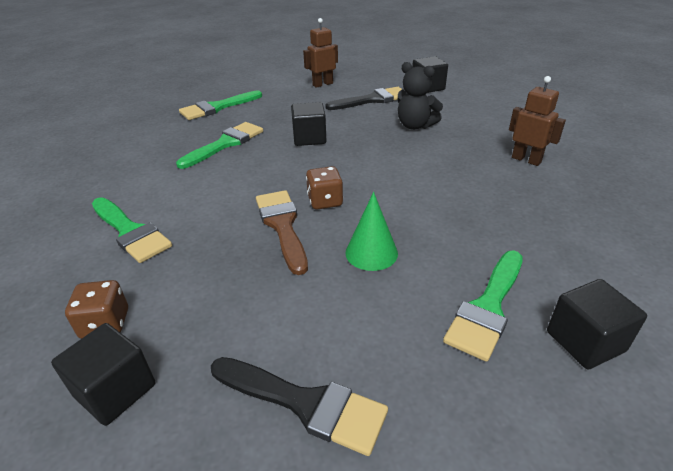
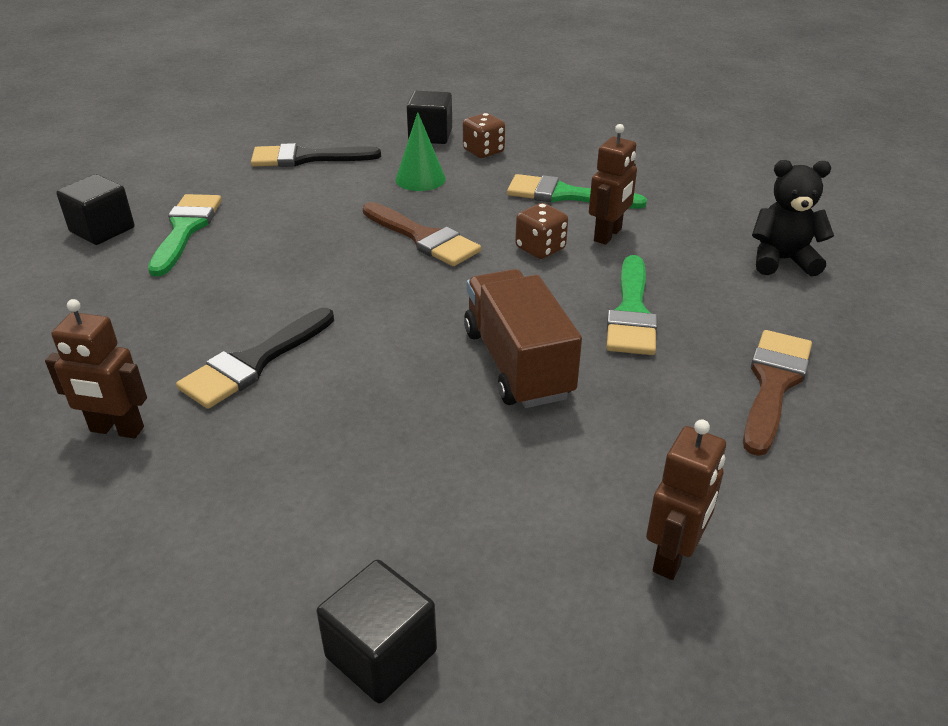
camera: 150 degrees right, 0 degrees up
(162, 188) = (608, 235): none -> brown robot
(217, 107) = (773, 384): green brush -> brown brush
(309, 138) = (517, 363): black cube -> brown truck
(325, 201) = (400, 273): brown dice -> brown dice (540, 248)
(371, 253) = (311, 240): green cone -> green cone (420, 179)
(372, 100) = (493, 526): black brush -> black brush (254, 362)
(415, 126) = (347, 459): black teddy bear -> black teddy bear (782, 260)

